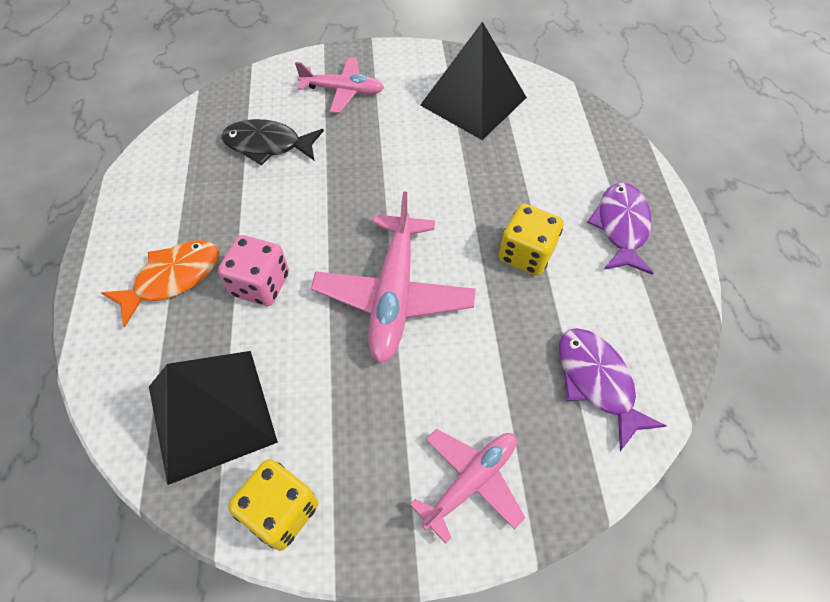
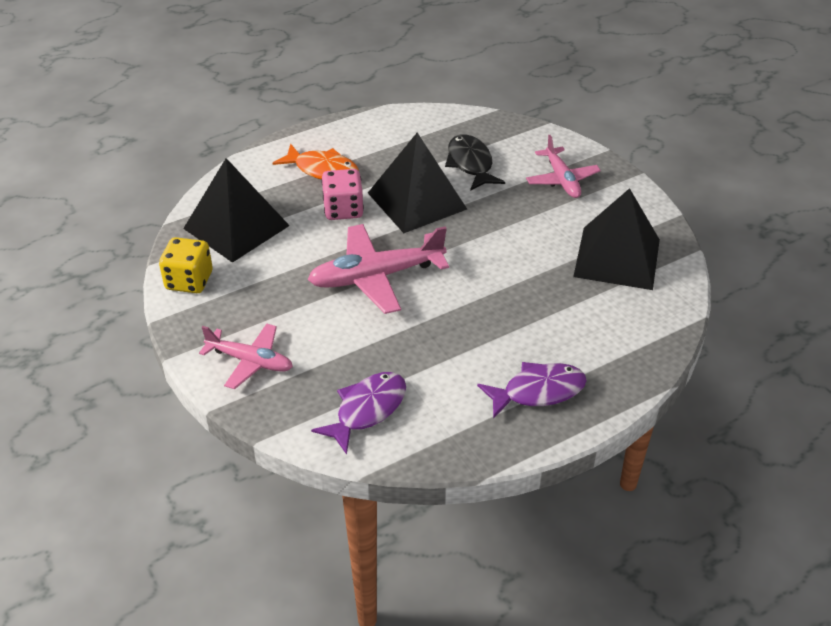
camera: 65 degrees right, 15 degrees down
(293, 211) = (417, 200): none -> black pyramid
(526, 254) = (464, 338): yellow dice -> none

